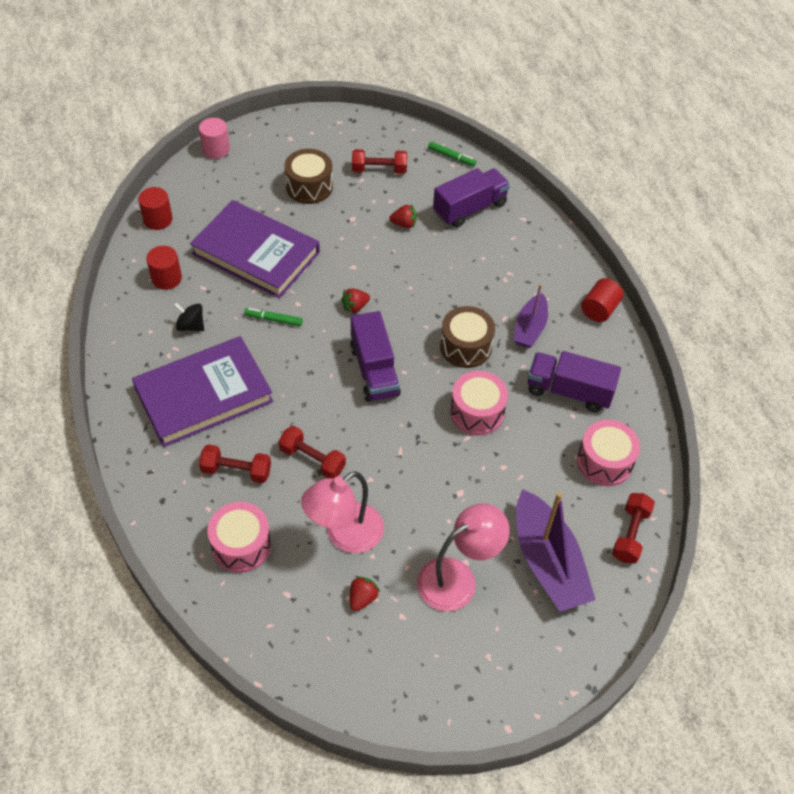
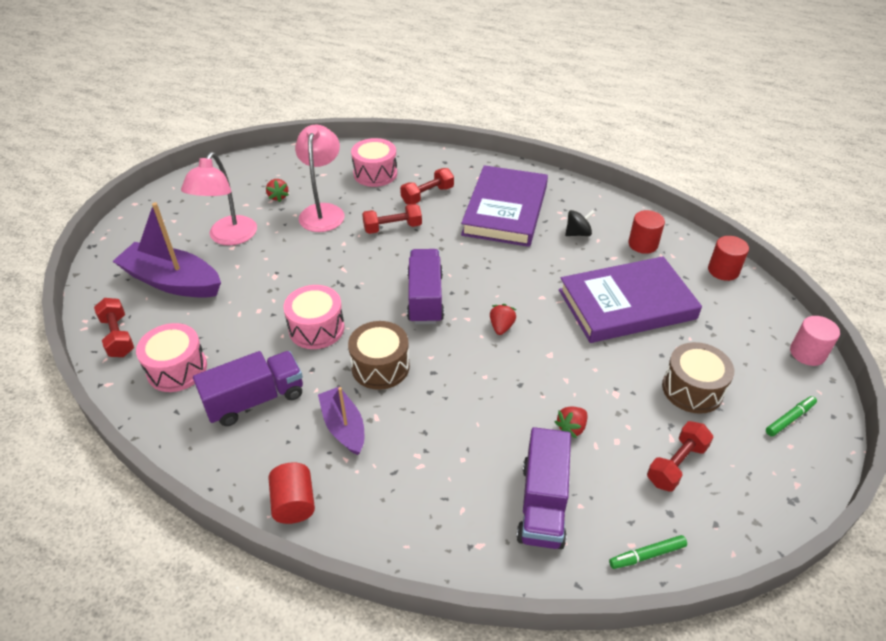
camera: 135 degrees right, 10 degrees down
(273, 320) = (538, 275): green marker -> green marker (789, 419)
(374, 370) = (425, 298): purple truck -> purple truck turned 60 degrees clockwise

